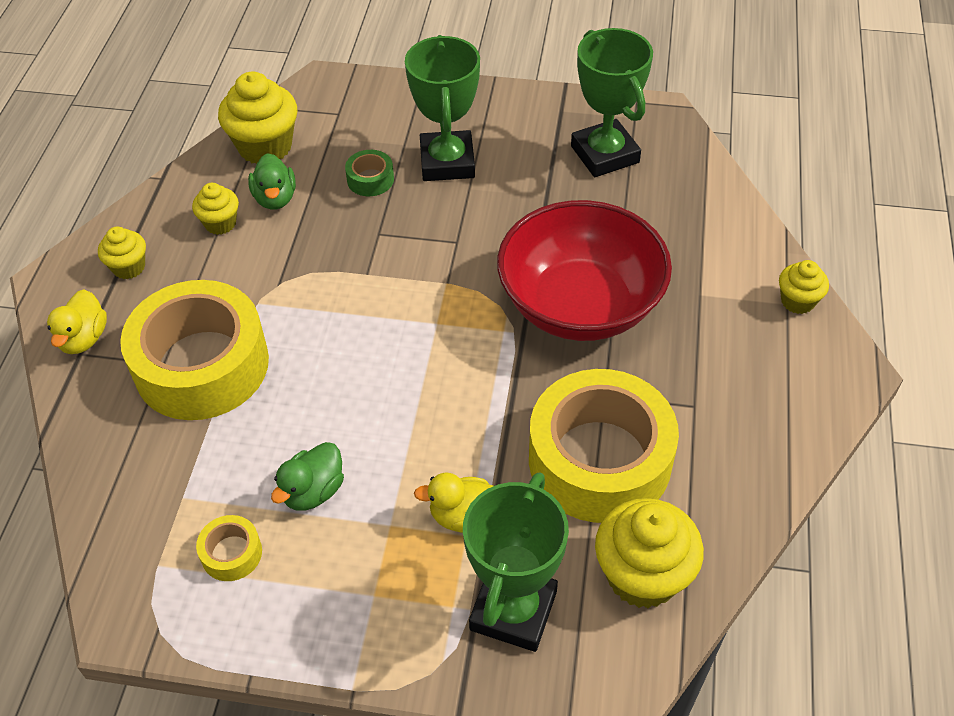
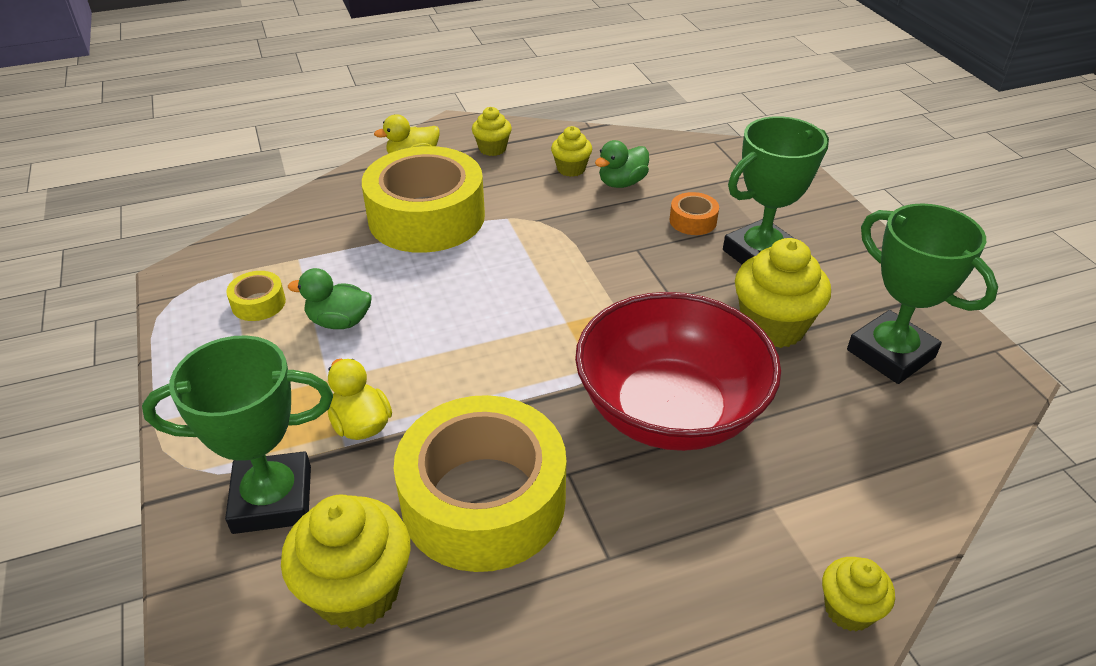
camera: 60 degrees right, 10 degrees down
(265, 147) = (670, 156): yellow cupcake -> yellow cupcake (773, 326)
(370, 179) = (693, 221): green tape -> orange tape
(604, 154) = (890, 354): green trophy -> green trophy turned 75 degrees counterclockwise

